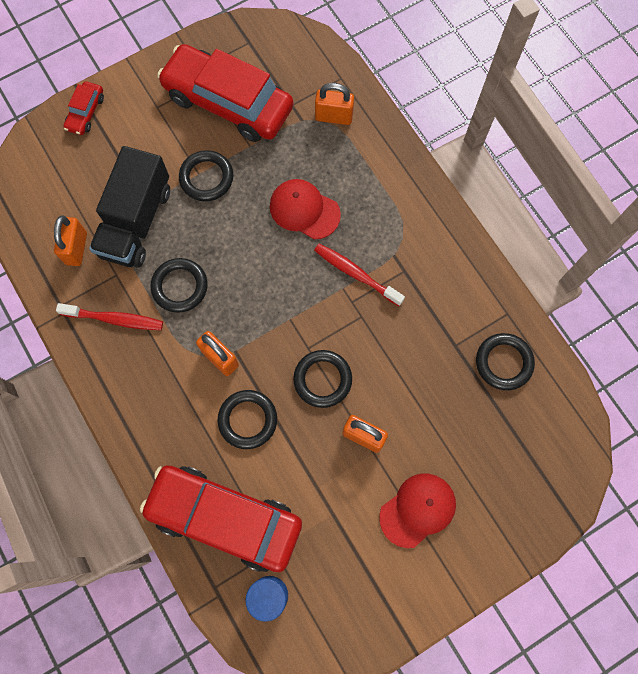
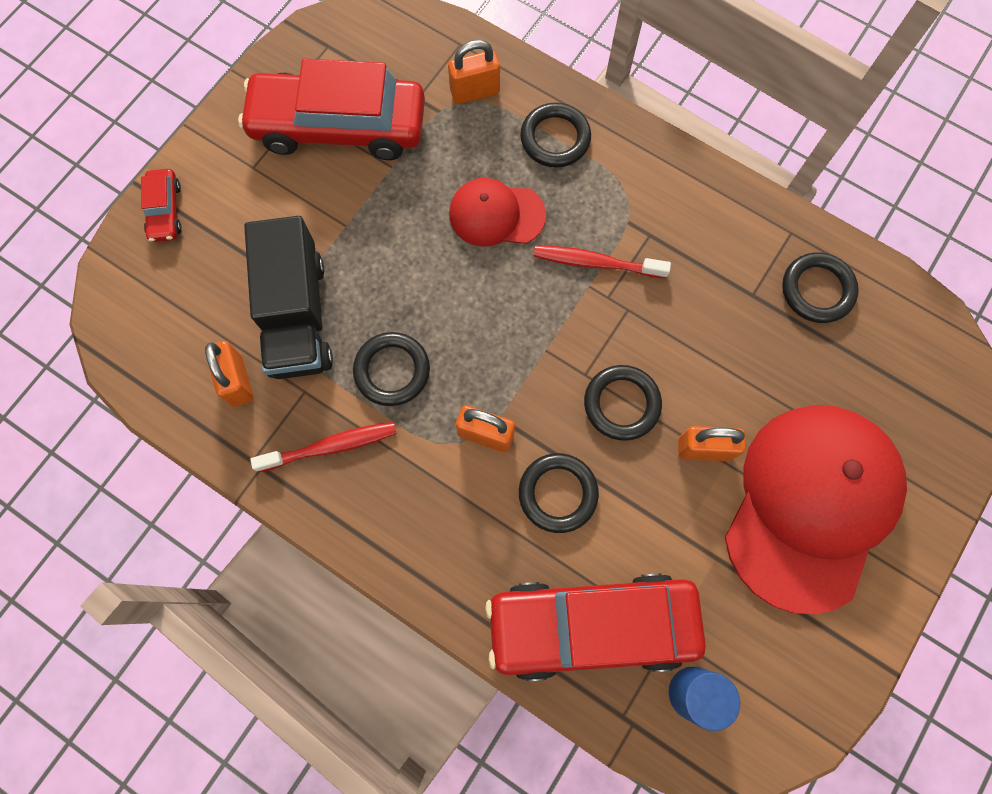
camera: 25 degrees left, 0 degrees up
(206, 178) = (358, 226): black ring -> black ring (555, 138)
(418, 510) = (811, 505): red cap -> red cap, size x2.00

